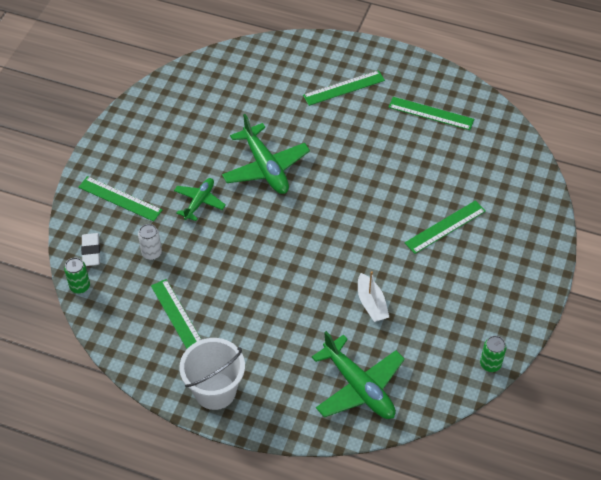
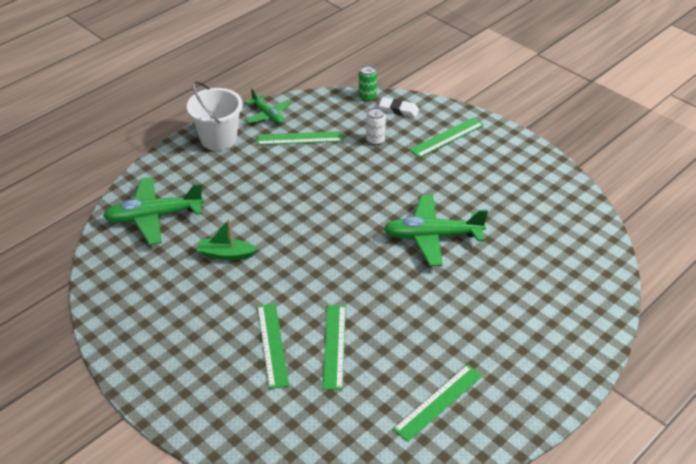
camera: 115 degrees right, 10 degrees down
(199, 202) = (415, 181): green plane -> green plane (268, 115)
(344, 88) = (517, 336): green ruler -> green ruler (334, 346)
(371, 303) = (226, 254): white boat -> green boat
(490, 364) = (100, 310): green can -> none

